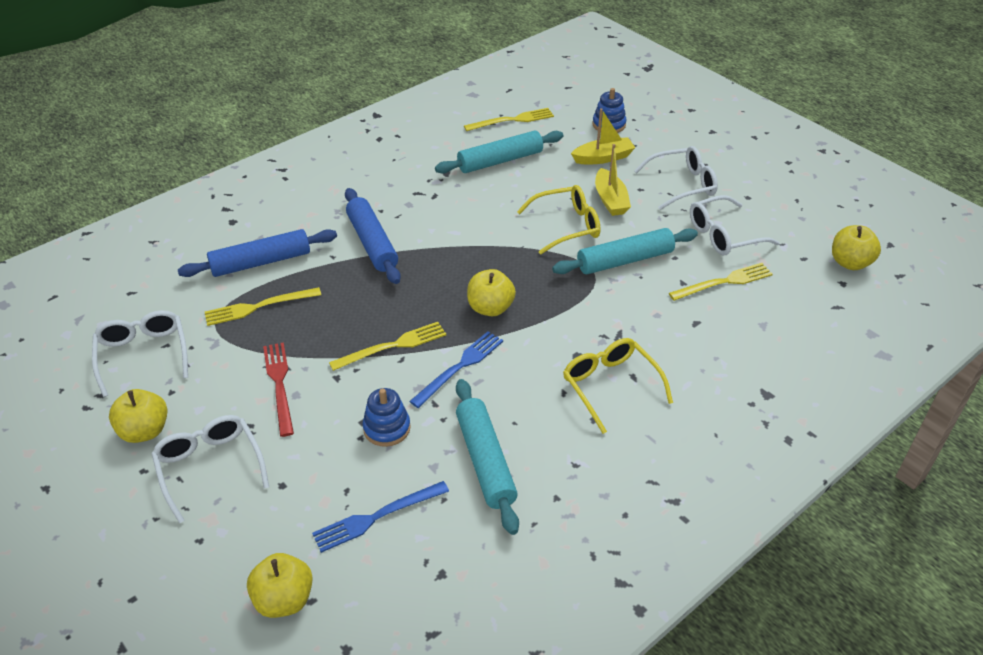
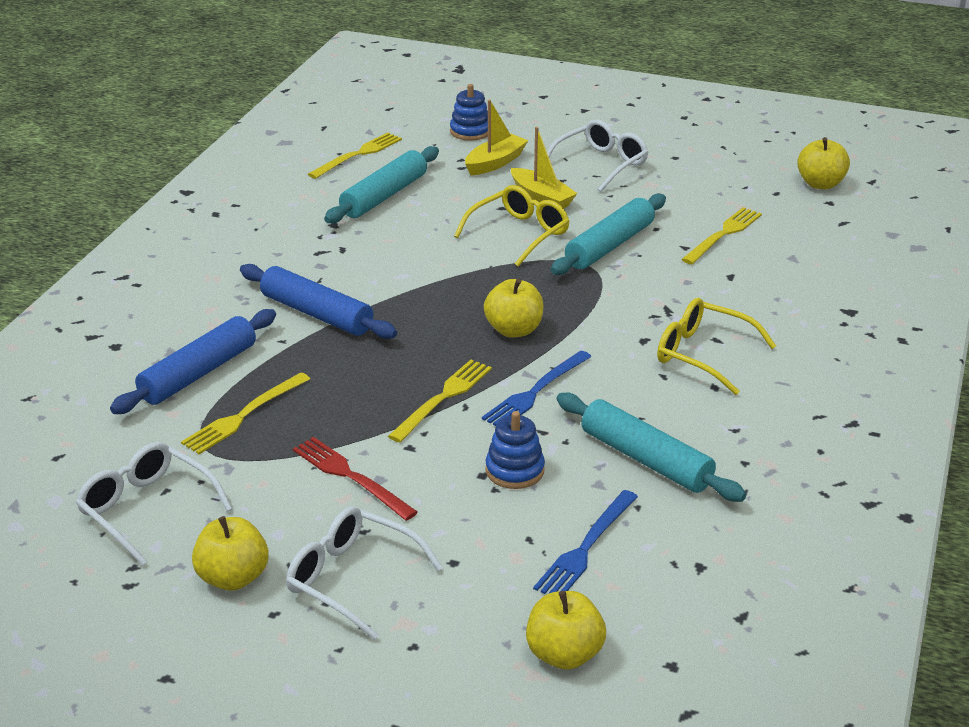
camera: 30 degrees left, 10 degrees down
(459, 367) = (536, 391): blue fork -> blue fork turned 150 degrees counterclockwise
(723, 235) = (684, 196): white glasses -> none

